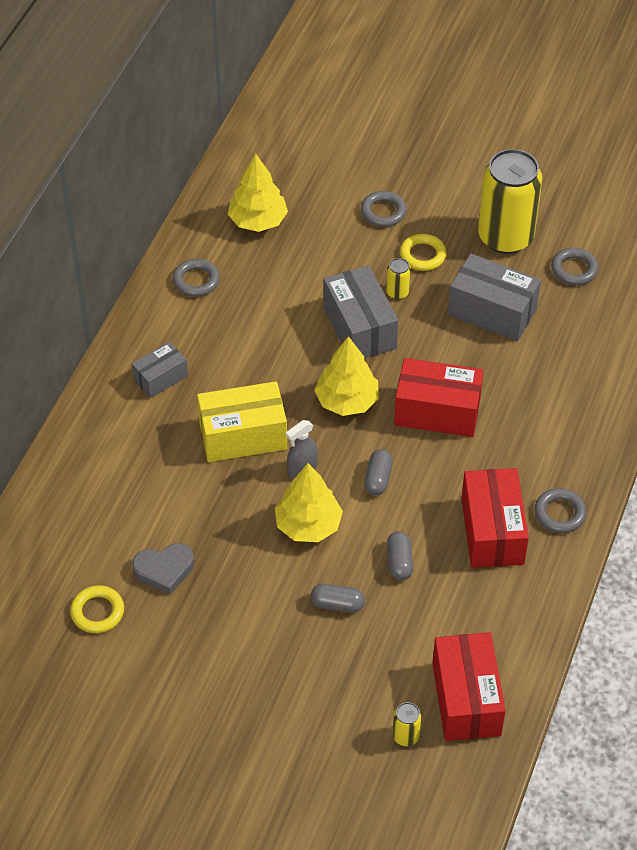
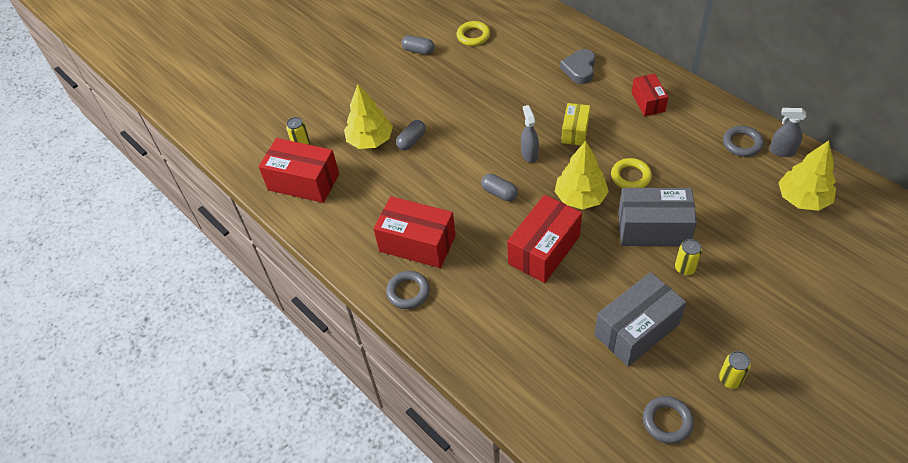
camera: 120 degrees right, 0 degrees up
(160, 378) = (648, 102): grey box -> red box
(164, 570) = (486, 69): grey heart -> grey heart (579, 69)
(194, 246) = (782, 151): none -> grey spray bottle
(243, 436) = (575, 131): yellow box -> yellow box, size x0.59
(308, 525) = (481, 144): yellow tree -> yellow tree (370, 140)
(383, 212) = (792, 291): grey ring -> none
(399, 562) = (424, 182): grey capsule -> grey capsule (418, 51)
(423, 255) = (725, 302): yellow ring -> yellow ring (630, 176)
(505, 237) = (730, 379): yellow can -> yellow can, size x0.40

